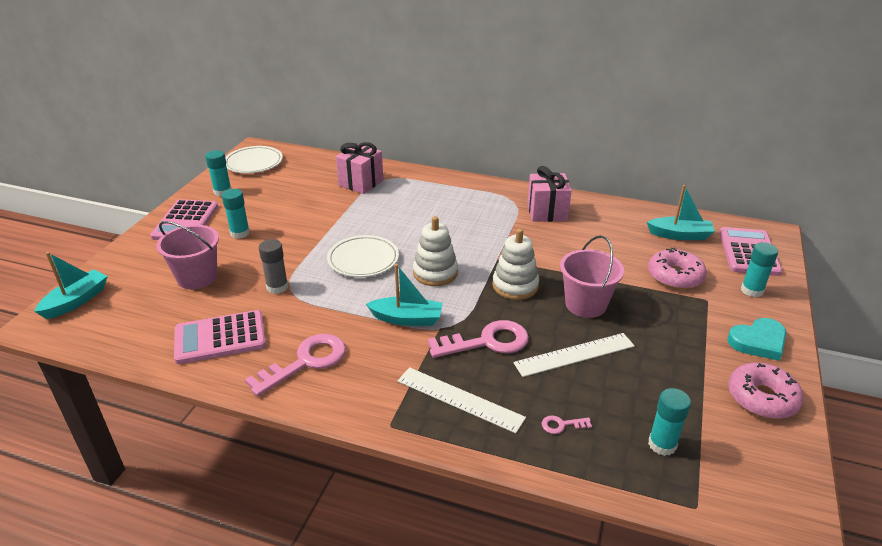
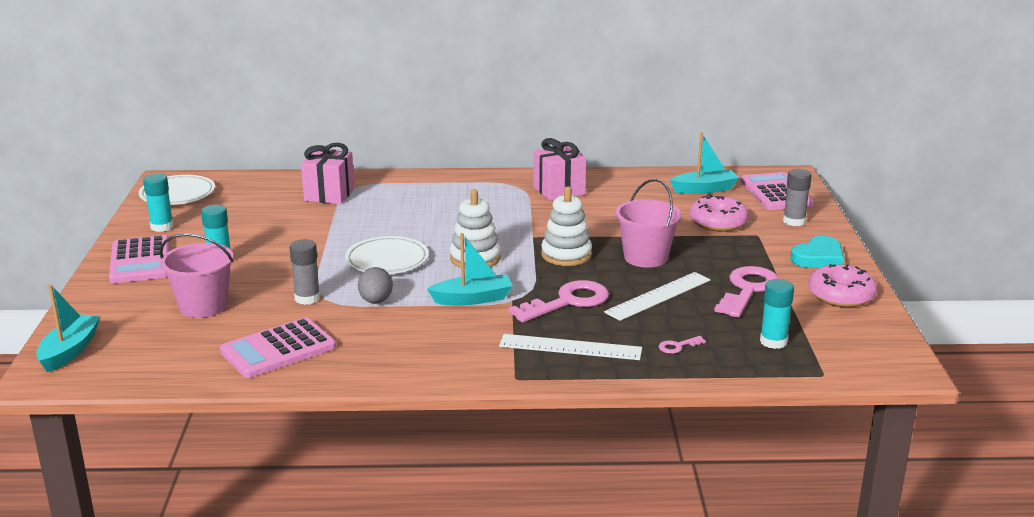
camera: 20 degrees left, 10 degrees down
(305, 362) = (391, 350): pink key -> pink key (747, 290)
(327, 302) = (376, 301): none -> grey egg
(752, 290) = (794, 221): turquoise glue stick -> grey glue stick

